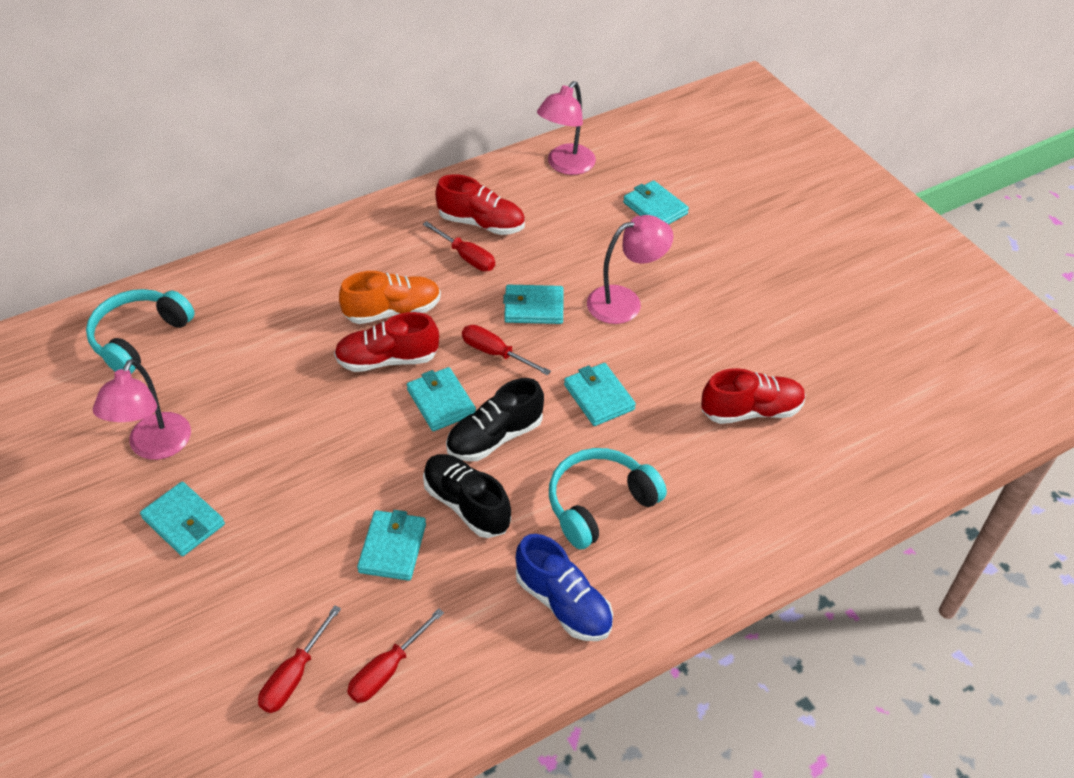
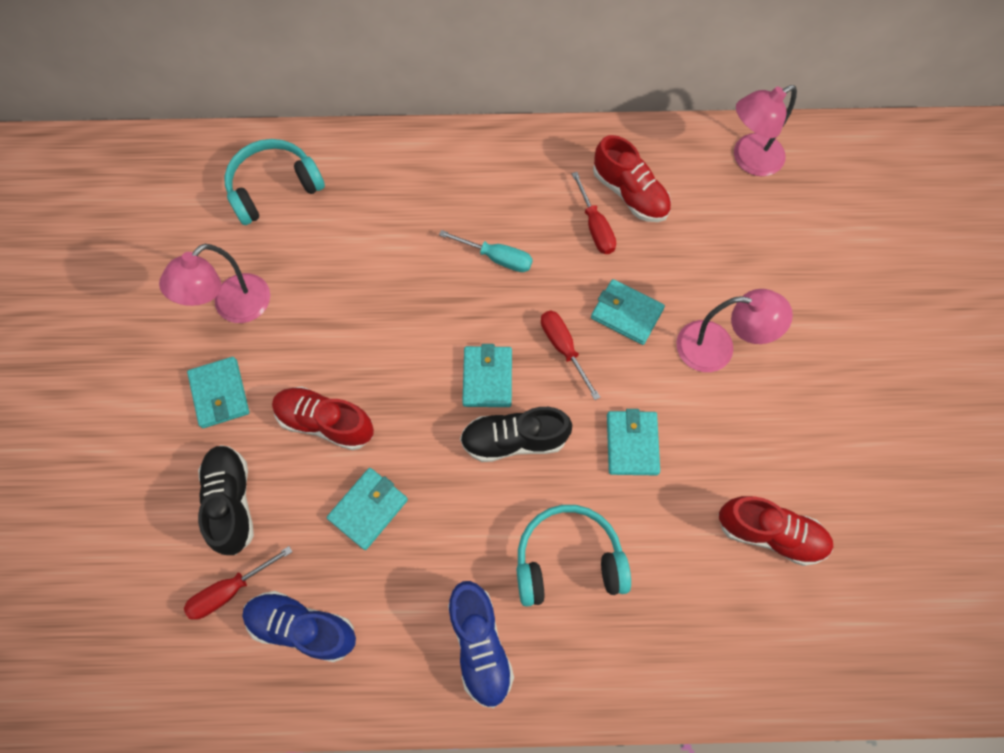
camera: 30 degrees right, 20 degrees up
(387, 359) = (465, 309): red shoe -> red shoe (325, 422)
(387, 670) = (303, 627): red screwdriver -> blue shoe
(392, 311) = (497, 258): orange shoe -> turquoise screwdriver
(466, 504) = (452, 498): black shoe -> black shoe (232, 502)
(655, 208) = (811, 250): turquoise wallet -> none

